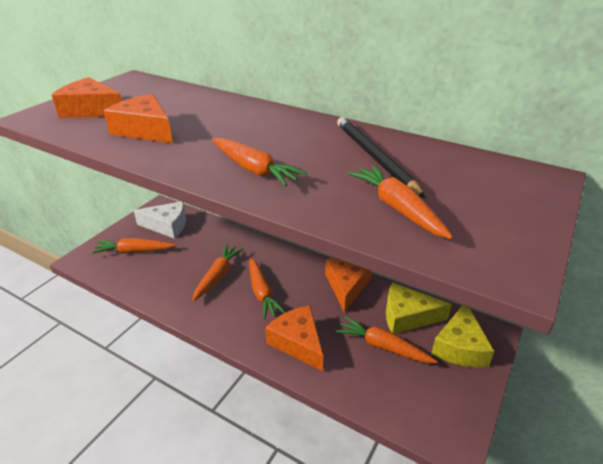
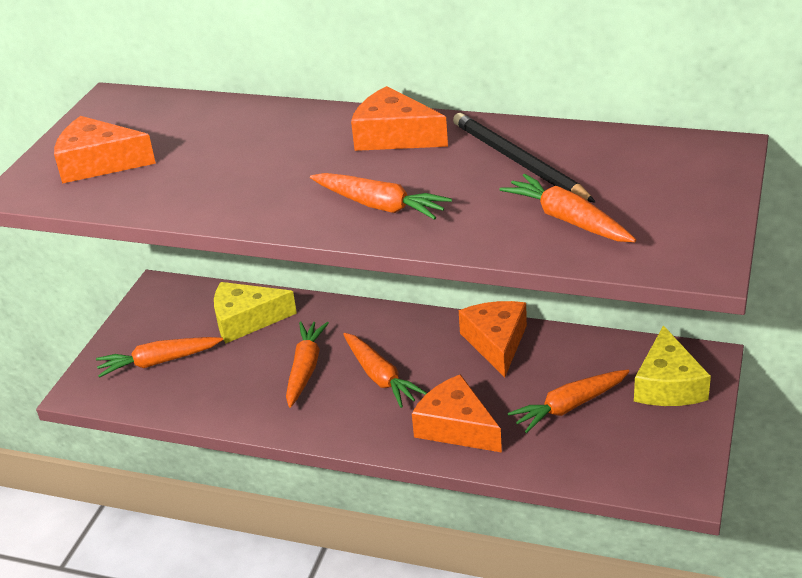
camera: 10 degrees left, 0 degrees up
(145, 130) = (201, 179): orange cheese -> orange cheese (394, 136)
(167, 226) = (188, 315): white cheese -> none
(383, 346) = (569, 406): orange carrot -> orange carrot turned 45 degrees counterclockwise
(407, 316) = (591, 363): yellow cheese -> yellow cheese (246, 320)

